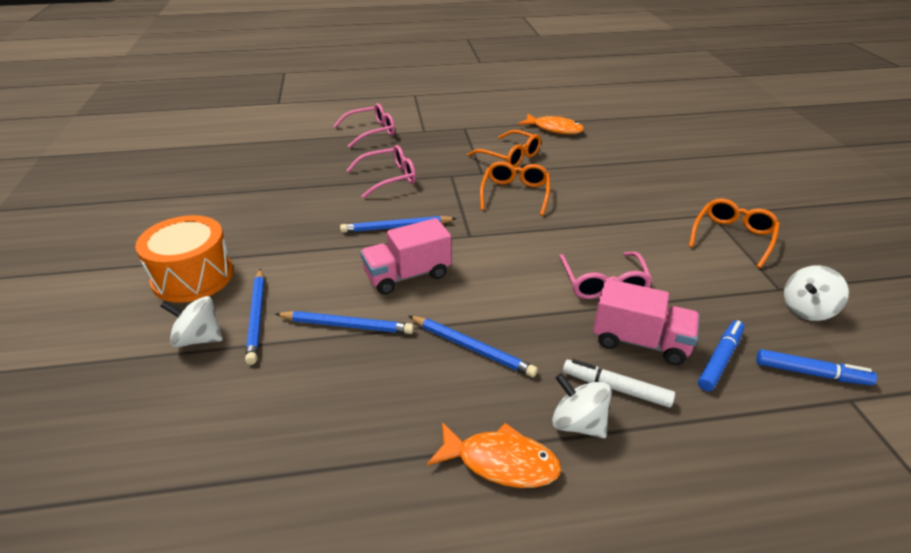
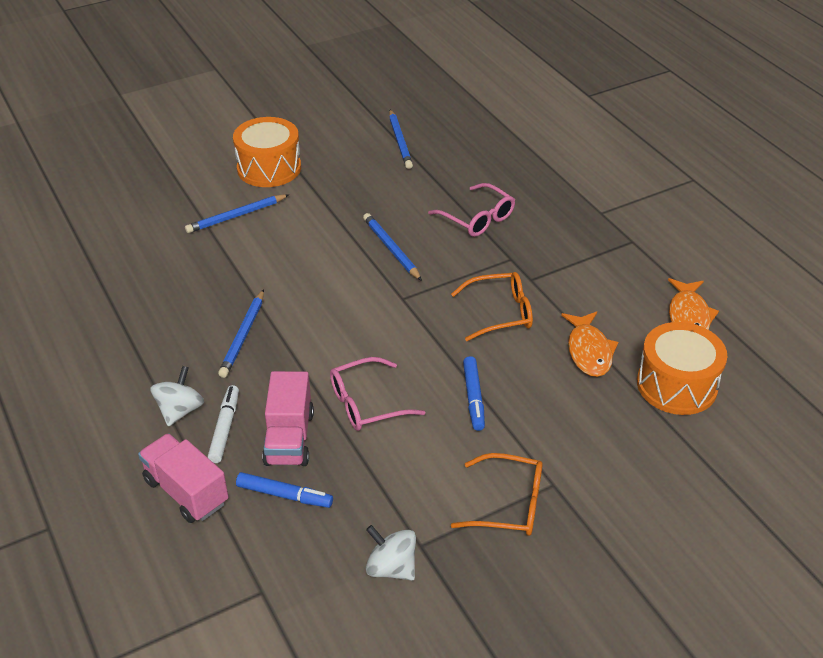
camera: 70 degrees right, 5 degrees up
(198, 339) = (204, 199): white spinning top -> none
(347, 325) = (244, 263): blue pencil -> blue pencil (400, 141)
(372, 132) = (569, 177): pink glasses -> none
(407, 275) = (321, 276): pink truck -> pink truck (186, 491)
(501, 462) = (133, 376): orange fish -> orange fish (589, 351)
(510, 157) = (584, 293): orange glasses -> none
(620, 148) = (676, 385): none -> orange drum
(811, 373) = (288, 564): blue marker -> blue marker (473, 398)

